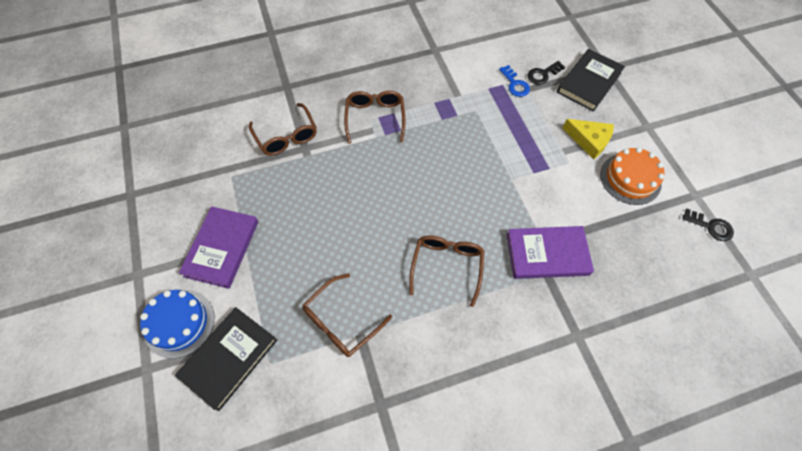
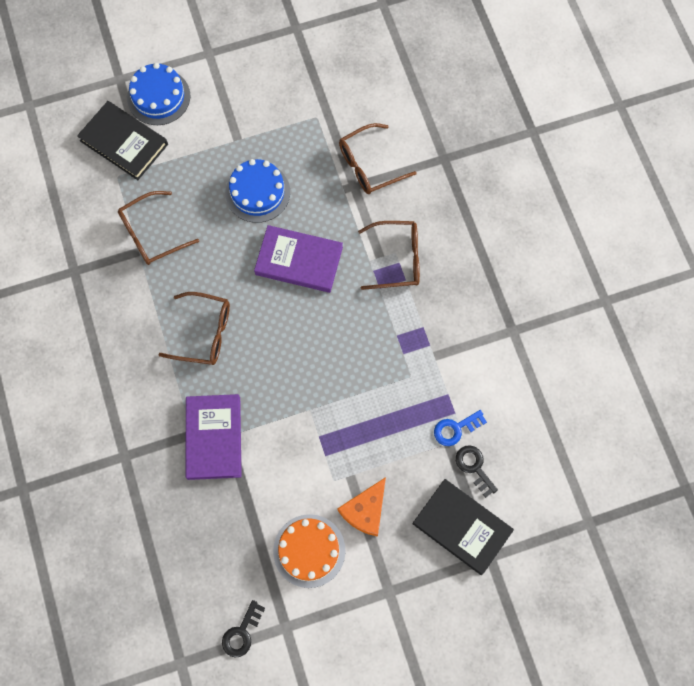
camera: 90 degrees right, 10 degrees up
(222, 248) = (232, 121): purple book -> purple book (299, 261)
(303, 224) = (257, 192): none -> blue cake
(341, 322) = (151, 234): brown glasses -> brown glasses turned 75 degrees counterclockwise
(589, 141) = (365, 510): yellow cheese -> orange cheese

